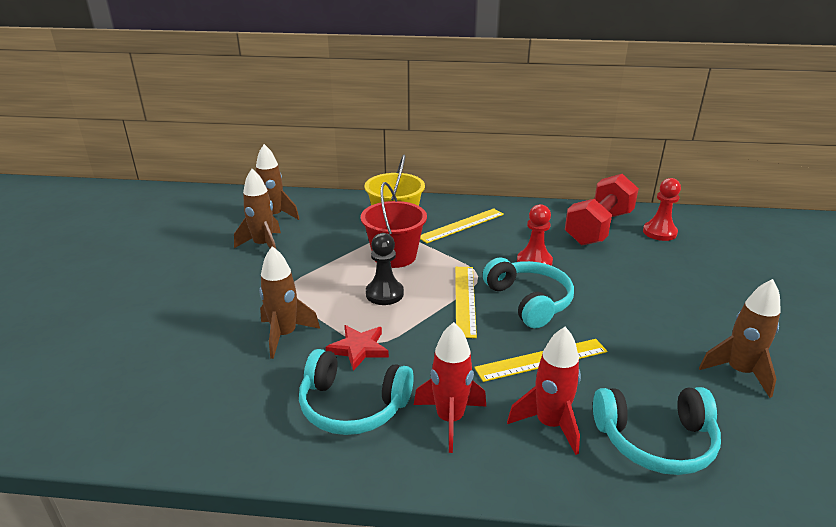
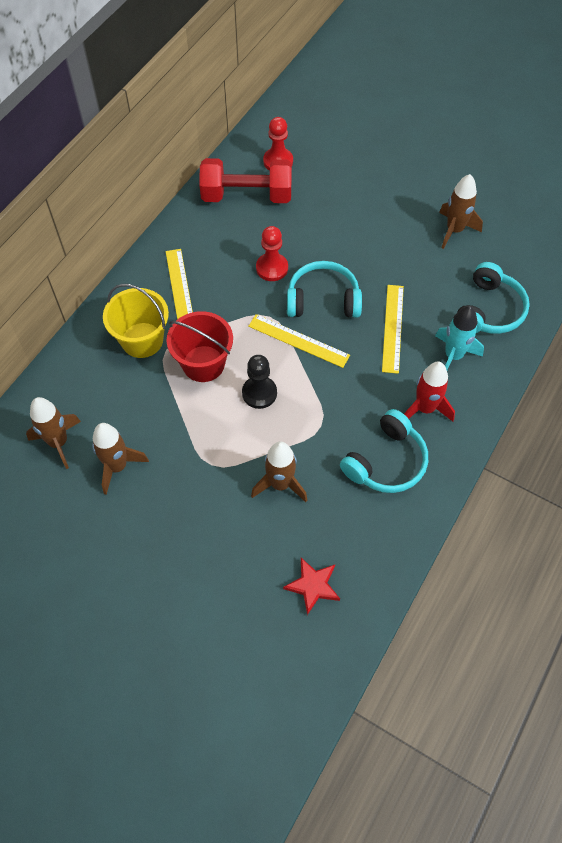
camera: 65 degrees left, 30 degrees up
(359, 349) = (324, 437): red star -> red star (313, 586)
(549, 424) = (453, 356): red rocket -> turquoise rocket
(599, 228) = (247, 195): red dumbbell -> red dumbbell turned 60 degrees counterclockwise

